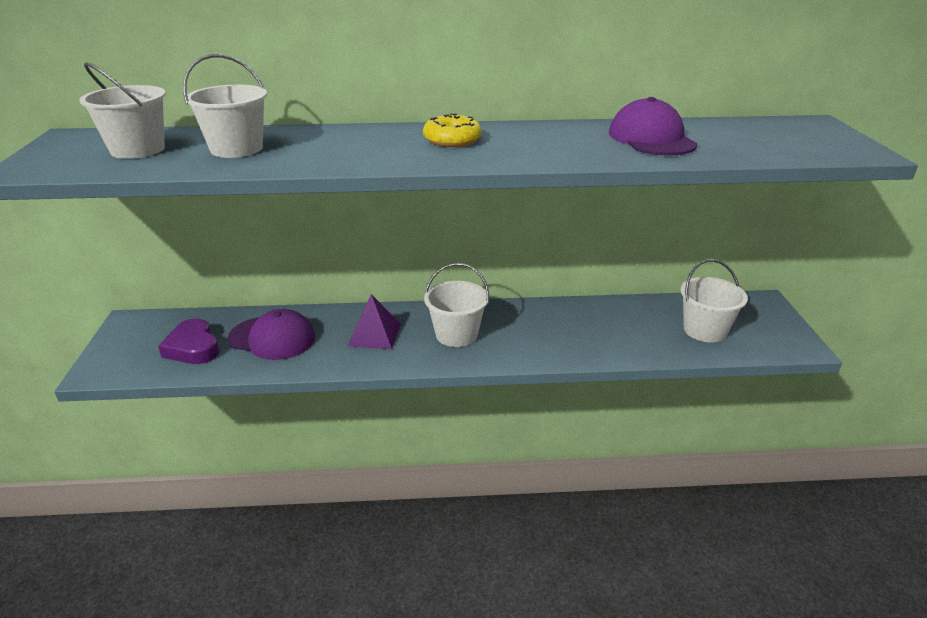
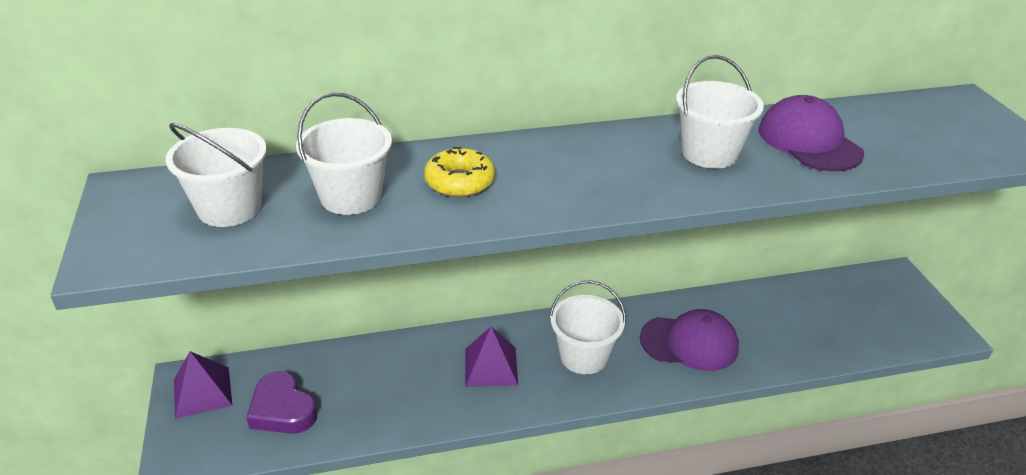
camera: 10 degrees left, 5 degrees up
(137, 331) = (202, 392): none -> purple pyramid
(272, 338) = (373, 385): purple cap -> purple cap (689, 343)
(452, 140) = (594, 160): yellow donut -> yellow donut (459, 182)
(704, 330) = (847, 321): white bucket -> white bucket (709, 153)

